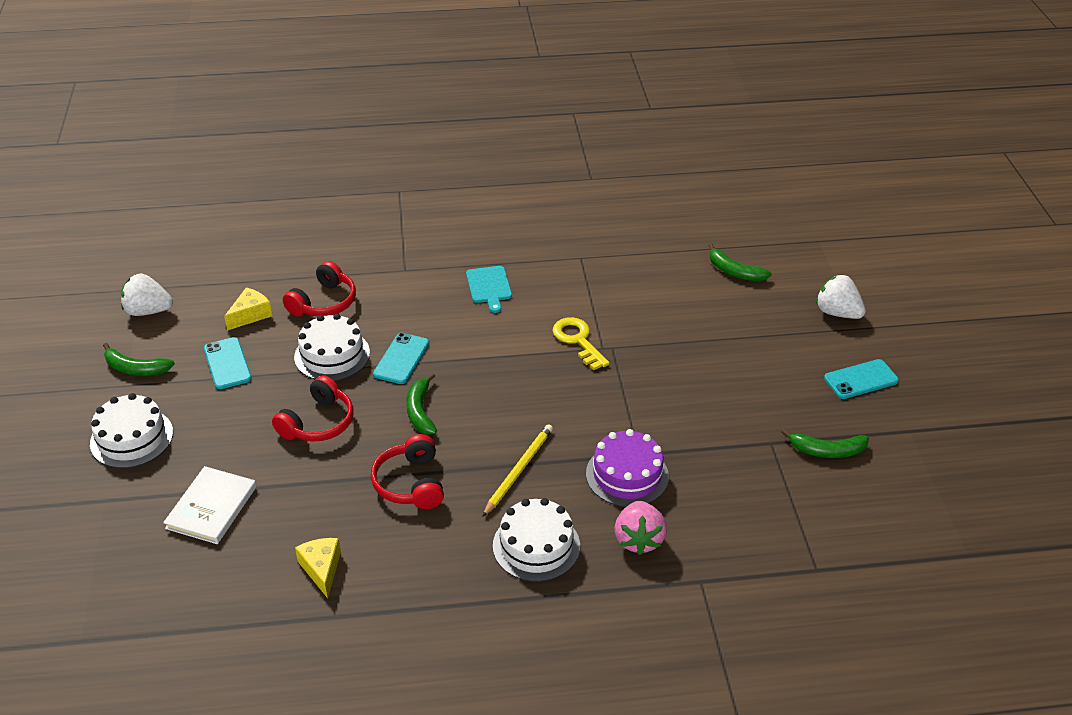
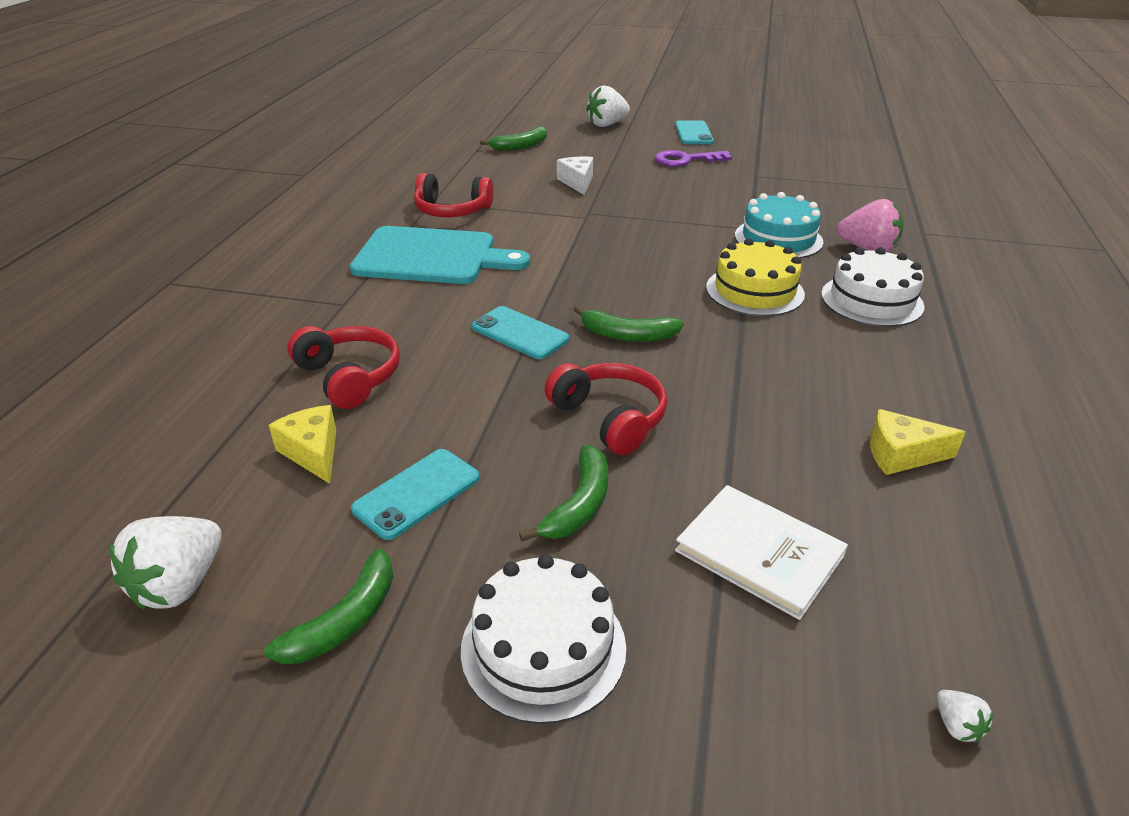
camera: 70 degrees left, 5 degrees down
(107, 593) = (956, 726): none -> white strawberry
(227, 363) = (417, 493): turquoise phone -> turquoise phone turned 45 degrees counterclockwise
(332, 355) = (472, 386): white cake -> none
(411, 483) = (755, 361): red headphones -> red headphones (452, 210)
(489, 287) = (431, 257): turquoise cutting board -> turquoise cutting board, size x1.93
(519, 470) = (754, 291): yellow pencil -> yellow cake
(578, 341) = (565, 226): yellow key -> none
(627, 475) = (778, 239): purple cake -> turquoise cake
(673, 326) = (577, 182): none -> white cheese
(778, 386) = (686, 160): none -> purple key
(827, 451) = (773, 159): green banana -> green banana (579, 504)

